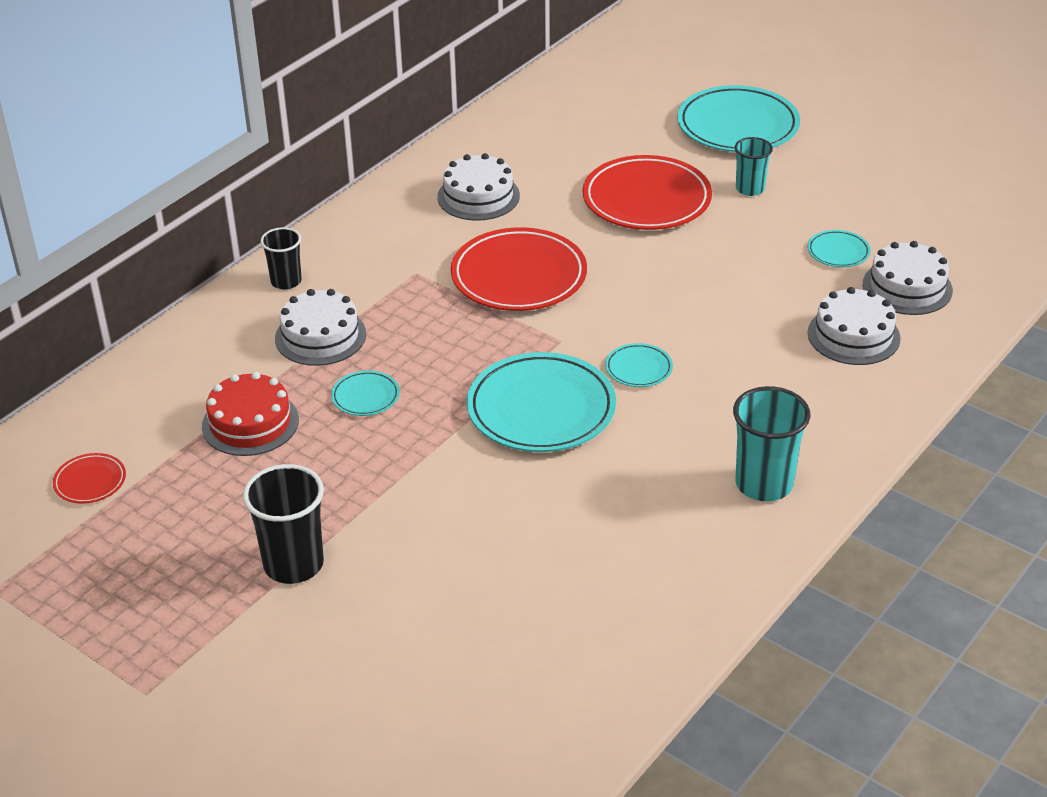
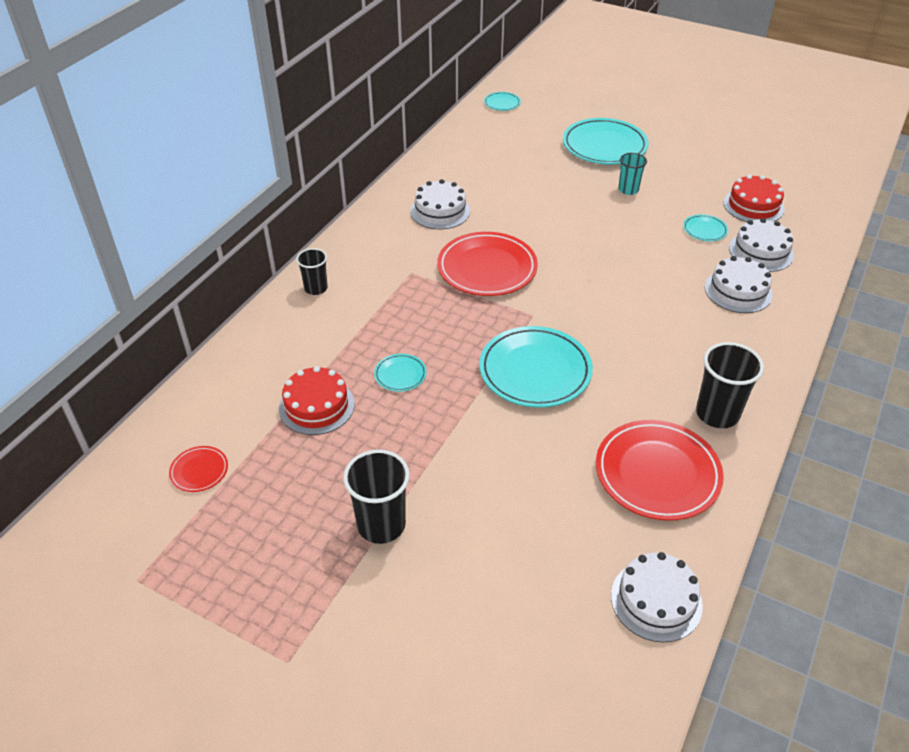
camera: 10 degrees left, 5 degrees up
(320, 336) = (353, 329): white cake -> white cake (656, 600)
(638, 368) = (596, 331): turquoise plate -> turquoise plate (502, 103)
(646, 199) = (559, 203): red plate -> red plate (657, 473)
(764, 484) = (717, 414): turquoise cup -> black cup
(922, 225) = (753, 206): none -> red cake

